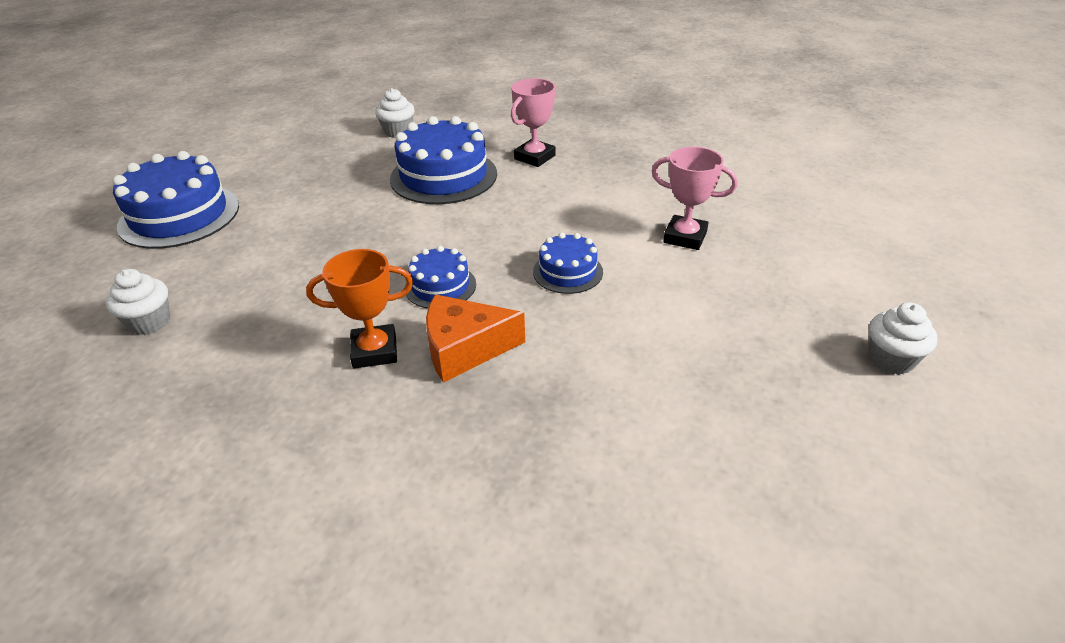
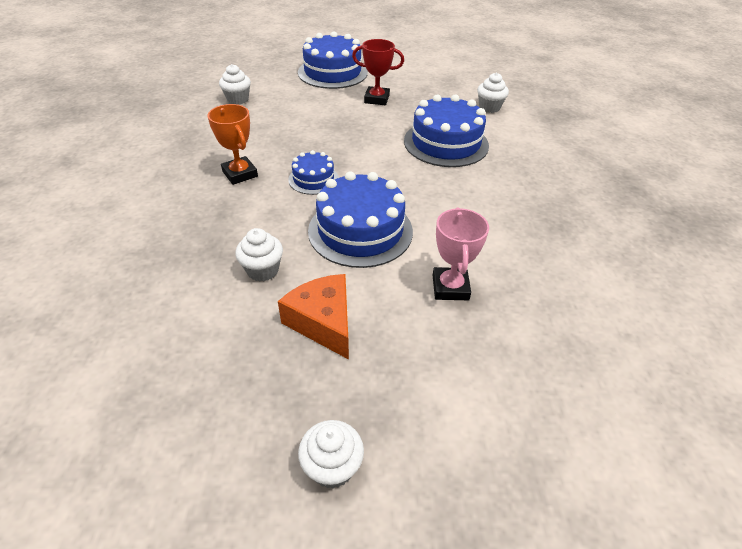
camera: 65 degrees right, 5 degrees up
(297, 197) = (376, 99): none -> red trophy
(465, 349) = (254, 206): orange cheese -> orange cheese (323, 322)
(535, 157) = (510, 176): pink trophy -> none
(568, 272) = (360, 231): blue cake -> blue cake, size x1.86
(601, 361) = (262, 270): none -> white cupcake

